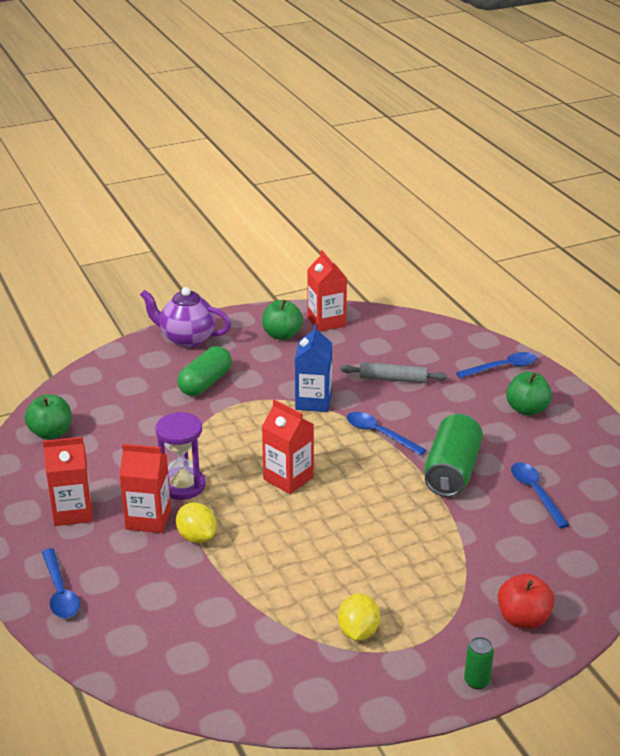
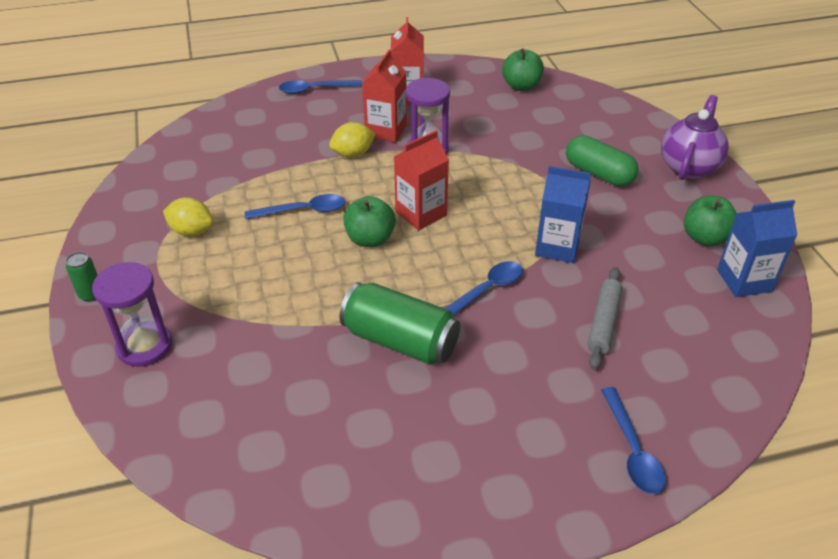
camera: 100 degrees right, 10 degrees up
(326, 321) = (744, 280): red carton -> blue carton
(523, 619) = (145, 346): red apple -> purple hourglass
(527, 409) = (520, 452): green apple -> green apple (370, 239)
(535, 493) = (336, 411): blue spoon -> blue spoon (303, 211)

